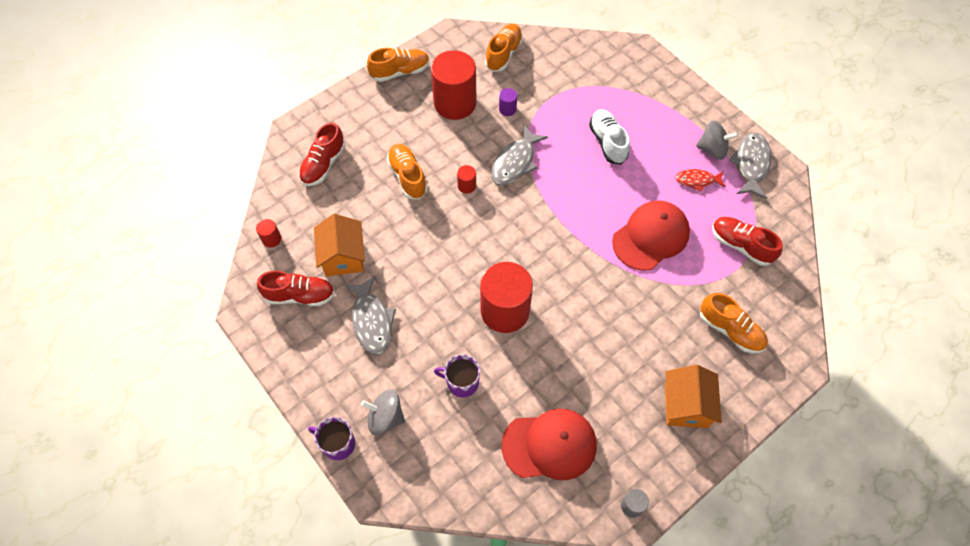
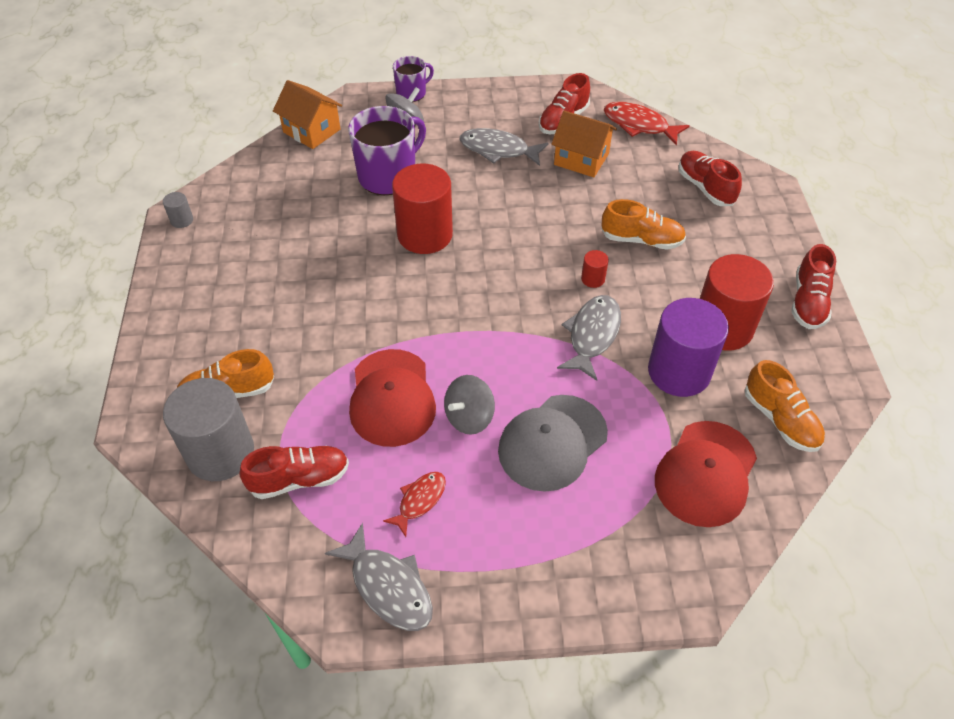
camera: 125 degrees right, 10 degrees down
(271, 239) = (639, 125): red cylinder -> red fish
(400, 72) = (808, 302): orange shoe -> red shoe
(462, 382) = (388, 176): purple mug -> purple mug, size x1.78
(507, 109) = (679, 371): purple cylinder -> purple cylinder, size x2.42
(515, 162) = (592, 335): grey fish -> grey fish turned 45 degrees clockwise
(549, 445) = (281, 199): red cap -> red cap (706, 473)
(607, 142) = (552, 442): white shoe -> grey cap
(686, 405) = (207, 306): orange house -> orange house (311, 131)
(712, 149) = (449, 556): grey spinning top -> grey spinning top (469, 417)
(766, 299) = (220, 452): none -> grey cylinder

